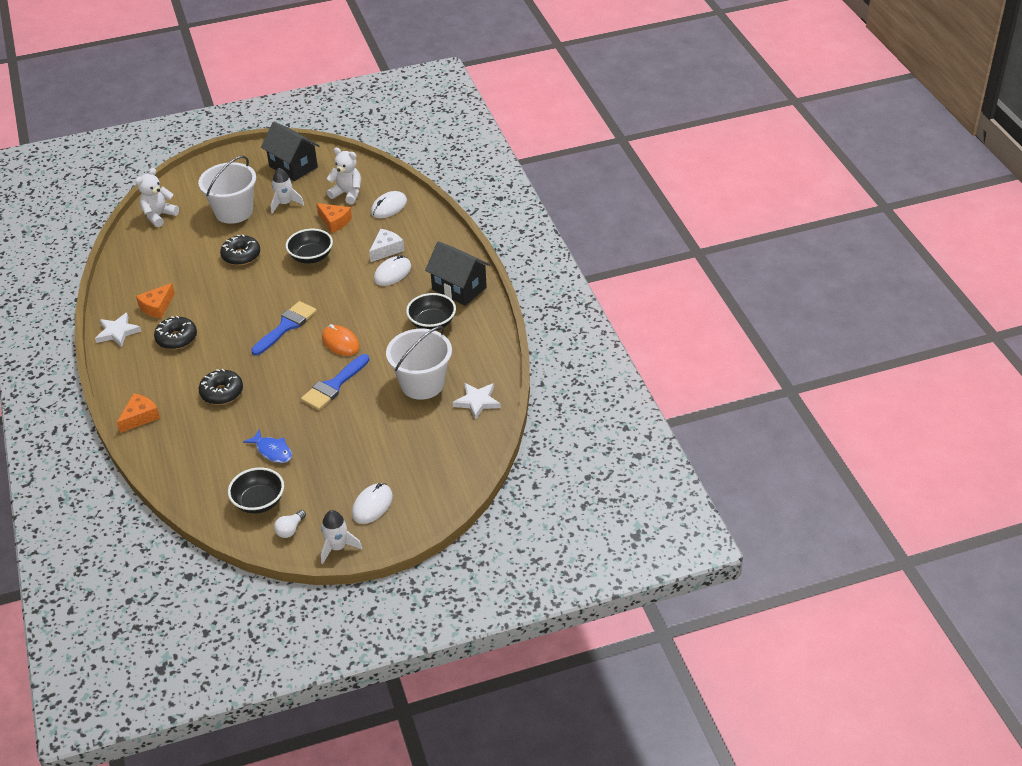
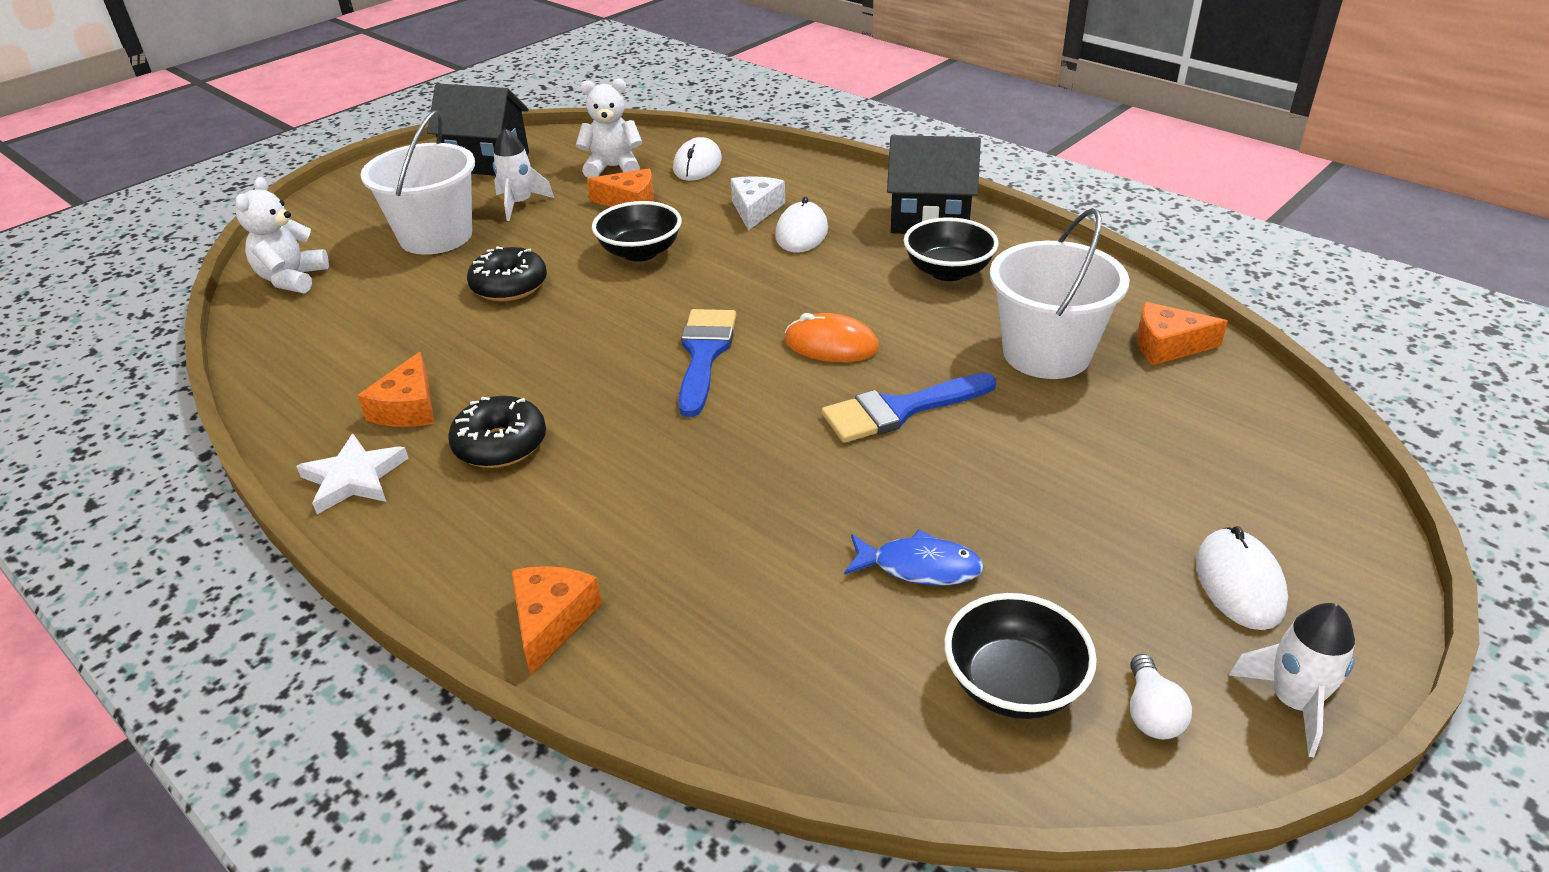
camera: 30 degrees left, 5 degrees down
(222, 392) = (693, 502): black donut -> none
(334, 386) = (899, 410): blue brush -> blue brush turned 60 degrees clockwise
(477, 402) = (1167, 345): white star -> orange cheese

